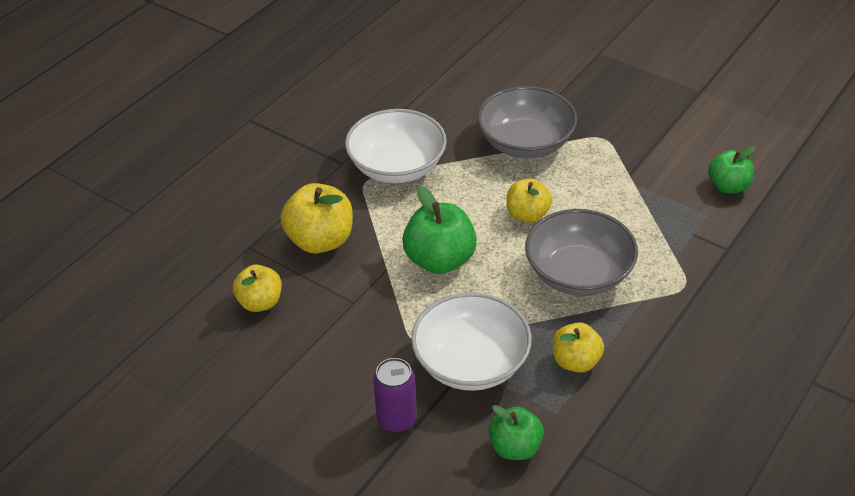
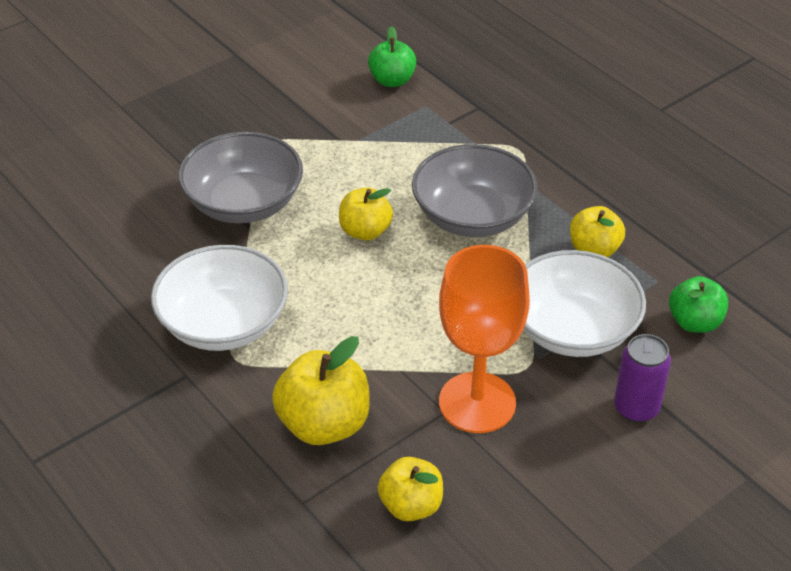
camera: 75 degrees left, 0 degrees up
(369, 318) = (477, 402): none -> orange goblet
(440, 260) = (406, 320): green apple -> none

